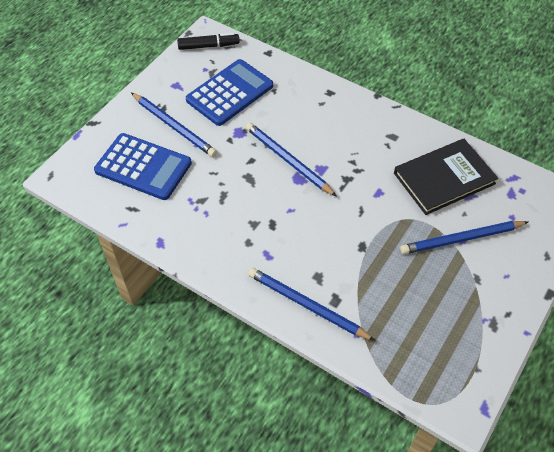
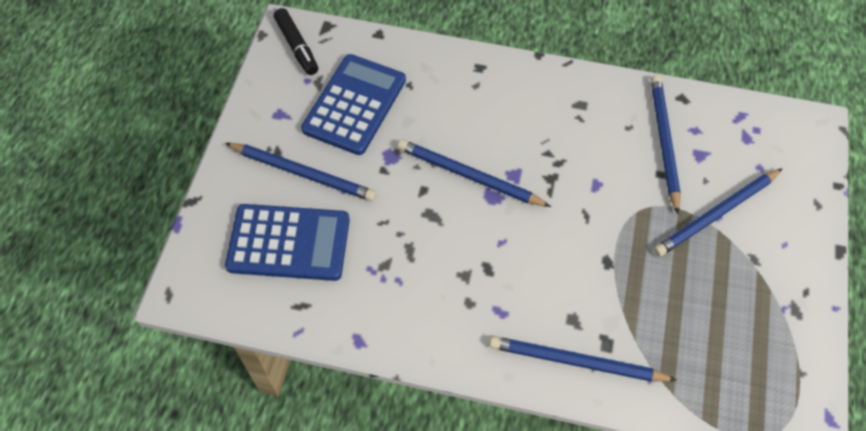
camera: 20 degrees left, 5 degrees up
(208, 46) = (297, 46): black marker -> black marker turned 90 degrees clockwise
(444, 178) = (663, 142): black book -> blue pencil

